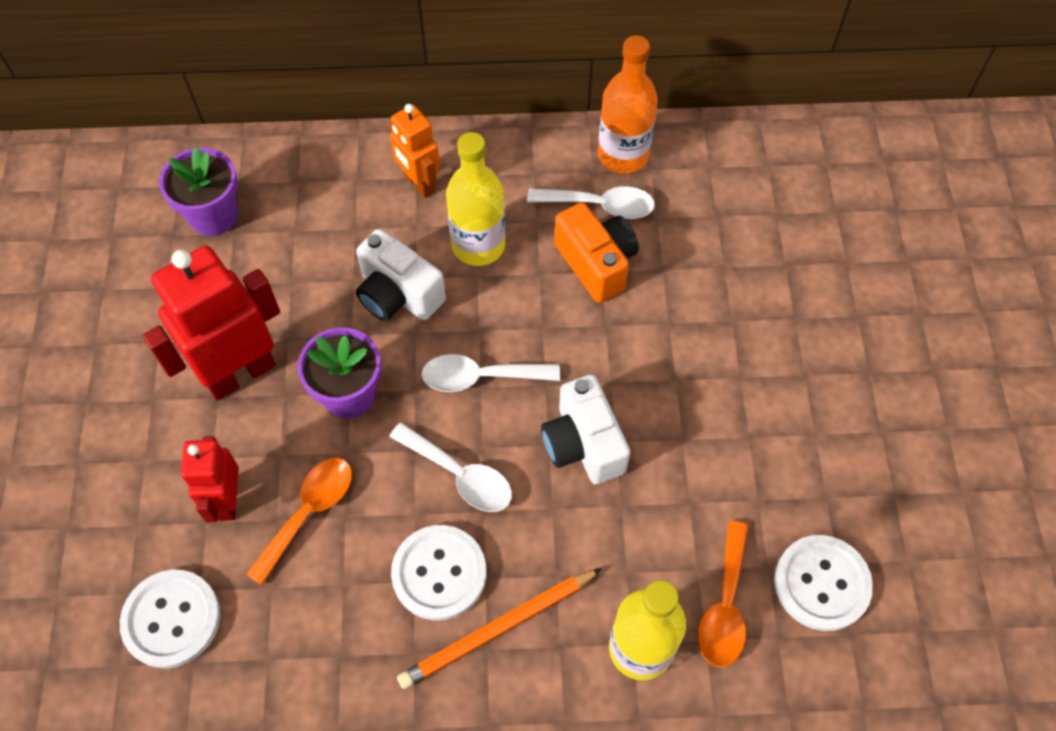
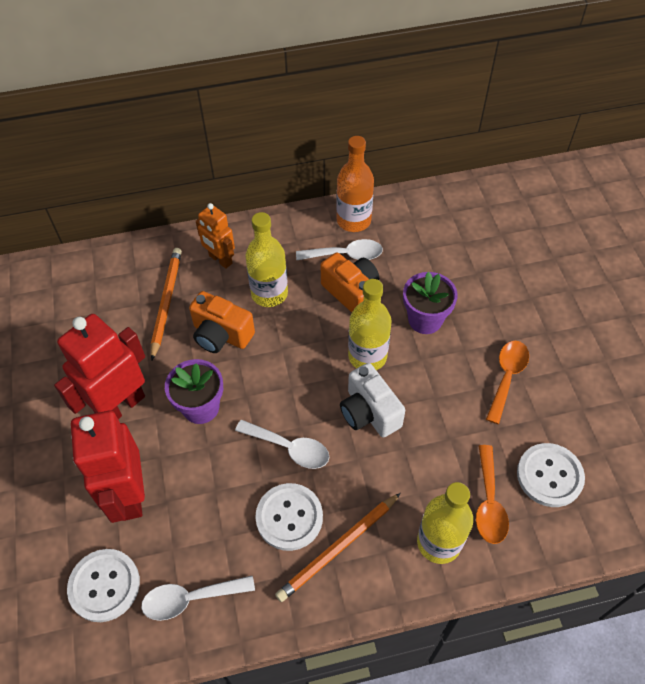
camera: 10 degrees left, 5 degrees down
(213, 215) = (81, 303): purple flower pot -> purple flower pot (425, 319)
(227, 501) = (129, 495): red robot -> red robot, size x1.71
(308, 513) = (188, 493): orange spoon -> orange spoon (507, 377)
(331, 234) = (166, 302): none -> orange pencil
(398, 295) = (221, 335): white camera -> orange camera
(480, 377) = (289, 380): white spoon -> white spoon (191, 598)
(598, 362) = (367, 356): none -> yellow bottle

